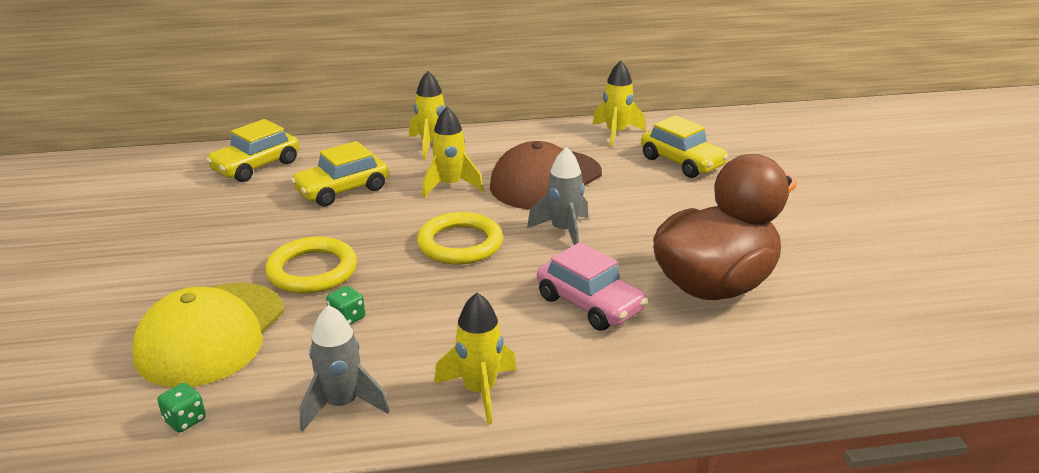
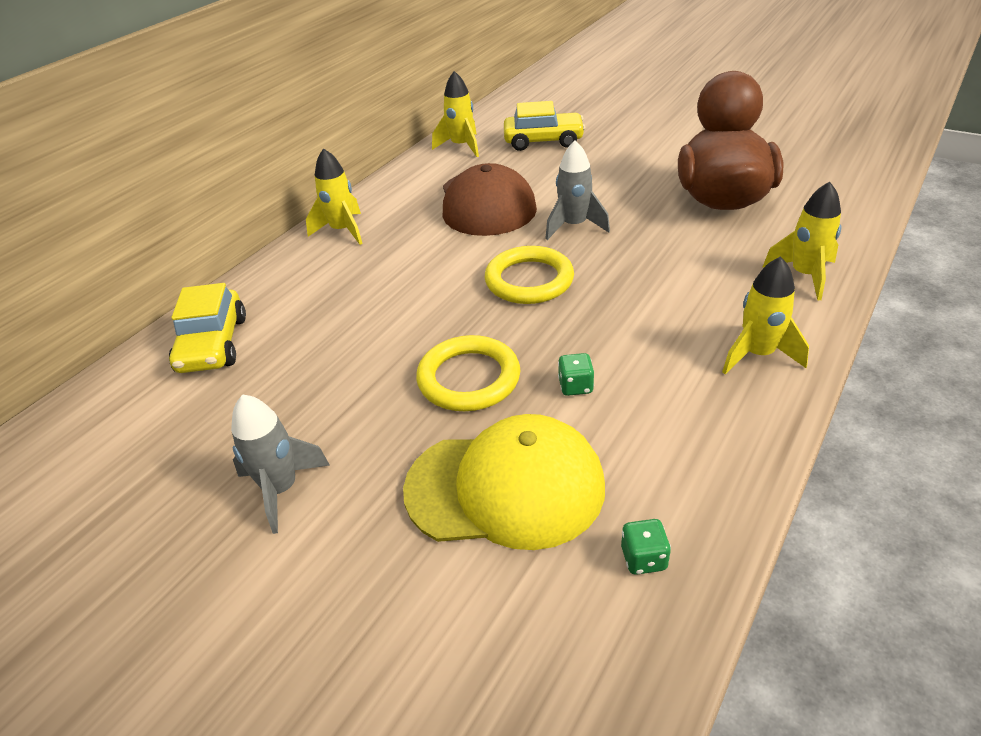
camera: 45 degrees left, 10 degrees up
(211, 334) = (505, 487): yellow cap -> yellow cap turned 60 degrees counterclockwise
(342, 190) = (346, 308): yellow car -> none
(342, 404) = (710, 439): grey rocket -> grey rocket (281, 489)
(450, 185) = (427, 248): yellow rocket -> yellow rocket (804, 275)
(590, 304) = (690, 256): pink car -> none

